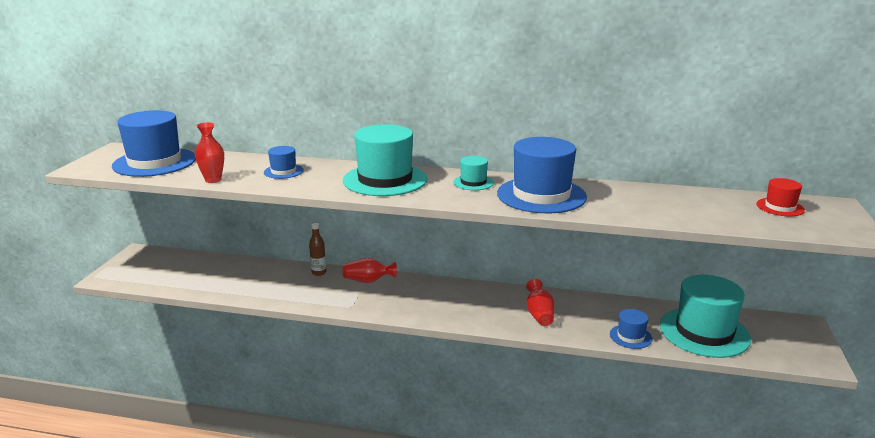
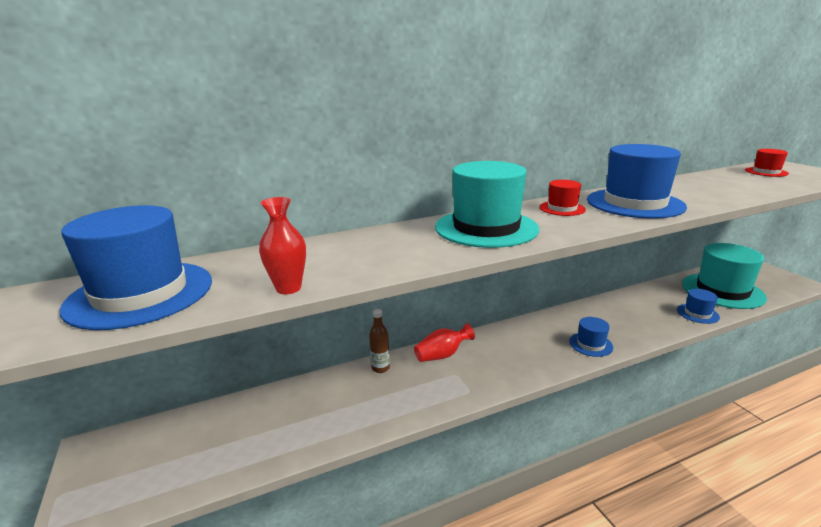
camera: 35 degrees left, 0 degrees up
(283, 171) = (359, 251): blue hat -> blue hat (591, 344)
(473, 182) = (562, 208): turquoise hat -> red hat
(539, 314) = (619, 323): red vase -> none

